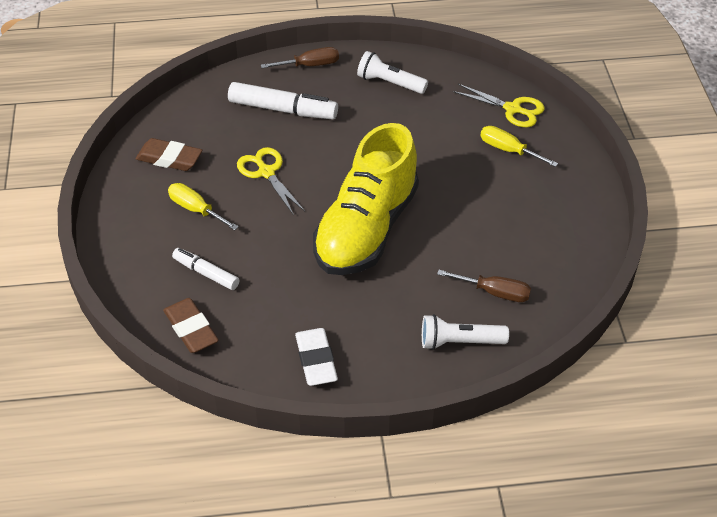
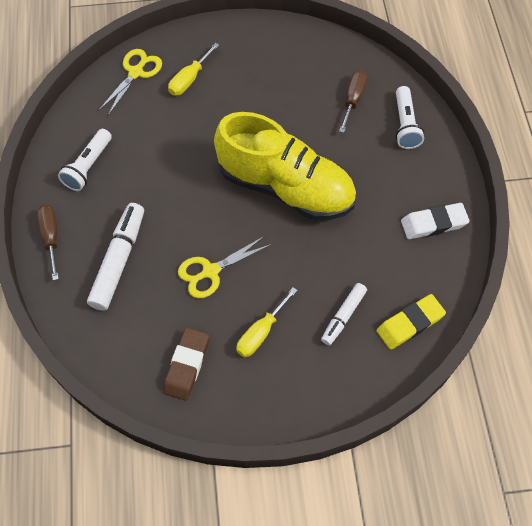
camera: 90 degrees left, 15 degrees up
(191, 329) = (410, 324): brown eraser -> yellow eraser

